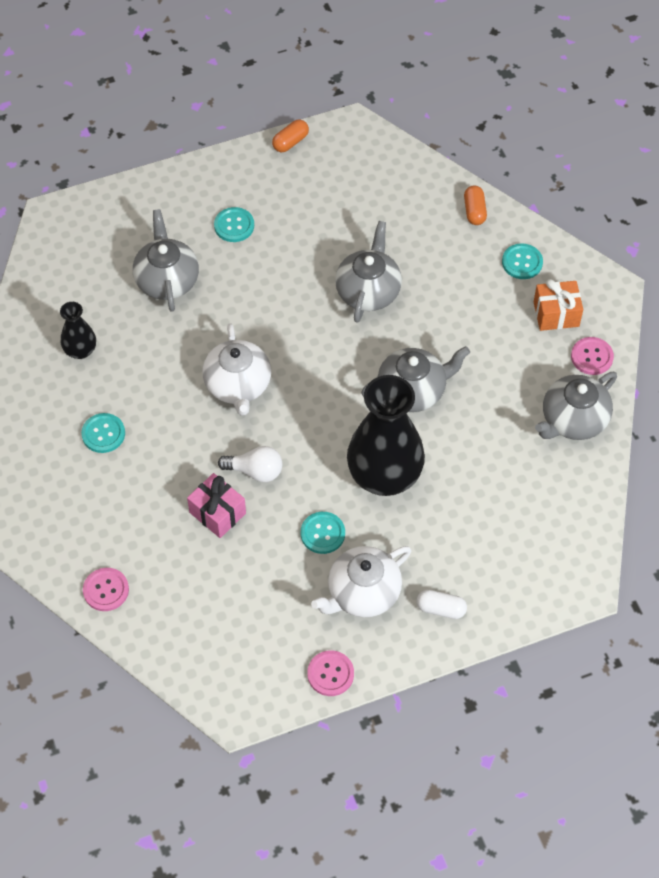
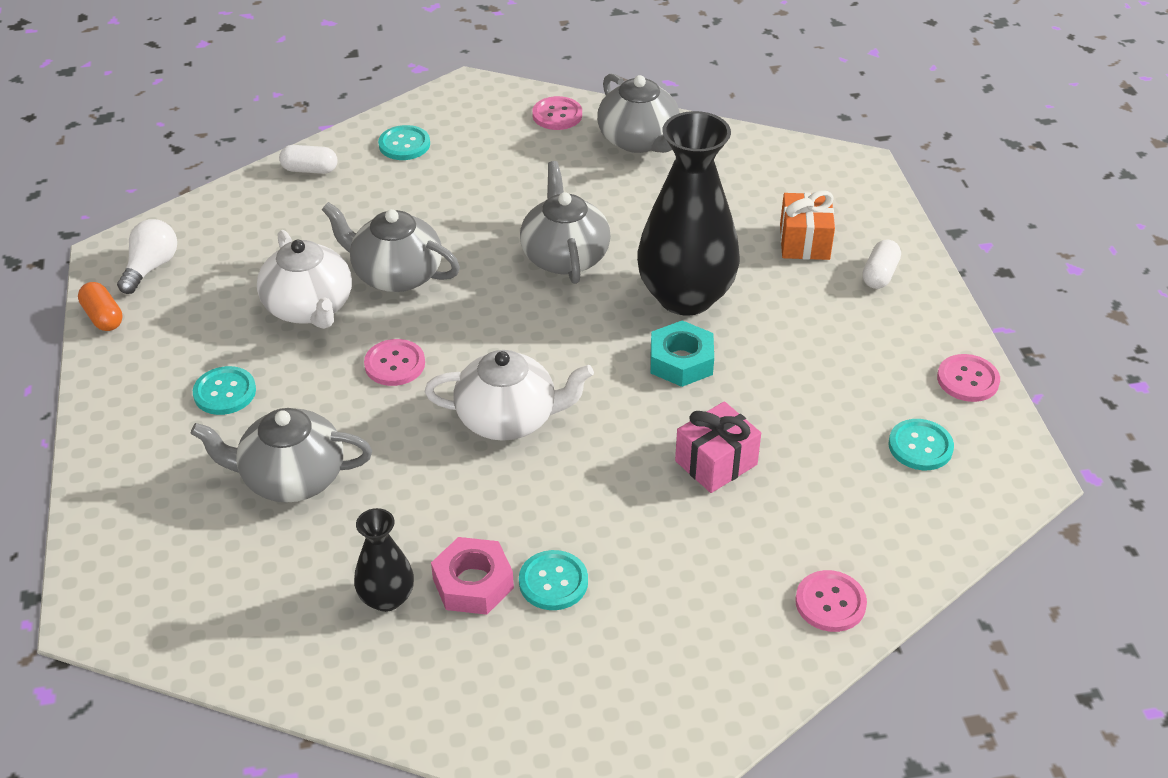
camera: 80 degrees left, 15 degrees down
(97, 392) = (473, 583): none -> pink nut
(255, 471) = (655, 416): white light bulb -> white light bulb (151, 267)
(277, 310) = (395, 364): none -> pink button
(313, 481) = (681, 361): none -> turquoise nut
(322, 533) = (763, 362): turquoise button -> turquoise button (920, 446)
(362, 593) = (853, 337): white teapot -> white teapot (309, 308)
(474, 211) = (310, 170): orange capsule -> white capsule
(556, 314) = (489, 131): orange gift -> orange gift (804, 242)

